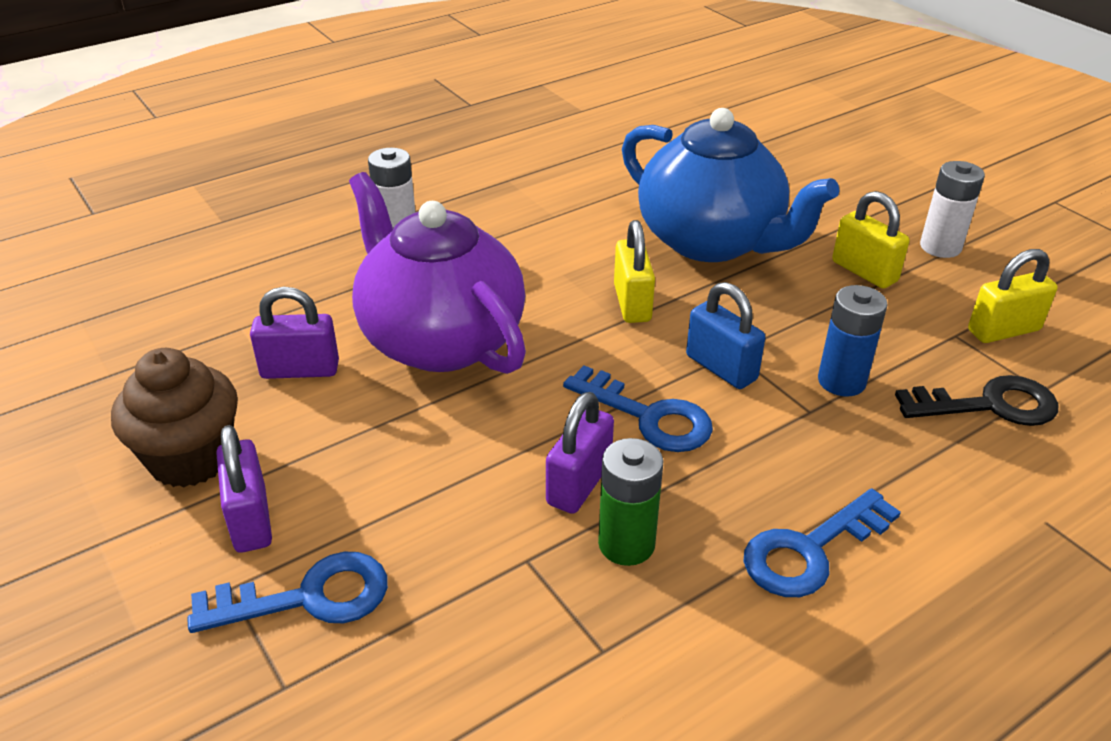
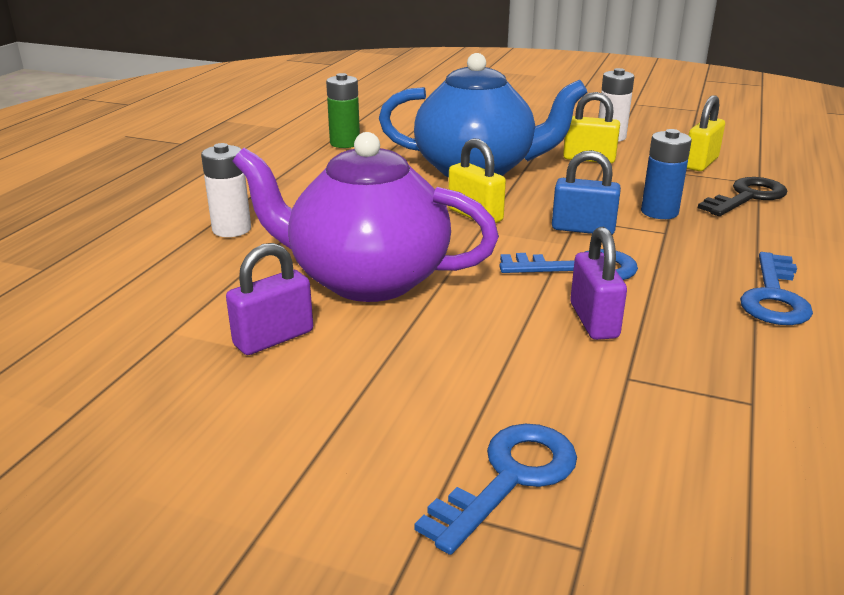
camera: 35 degrees left, 10 degrees down
(191, 458) = (258, 436): brown cupcake -> none
(251, 519) = (380, 452): purple padlock -> none
(626, 544) = (674, 339): green battery -> green battery (345, 143)

